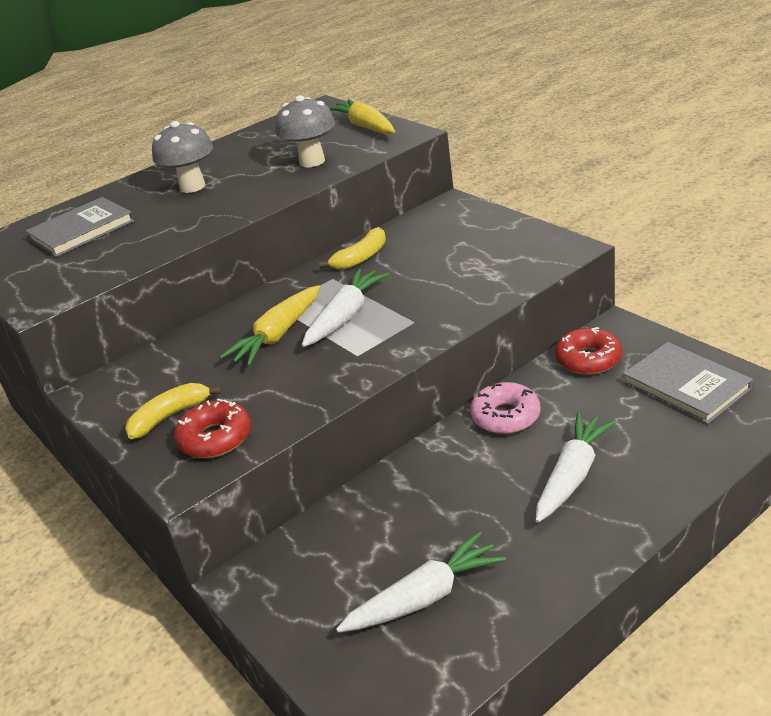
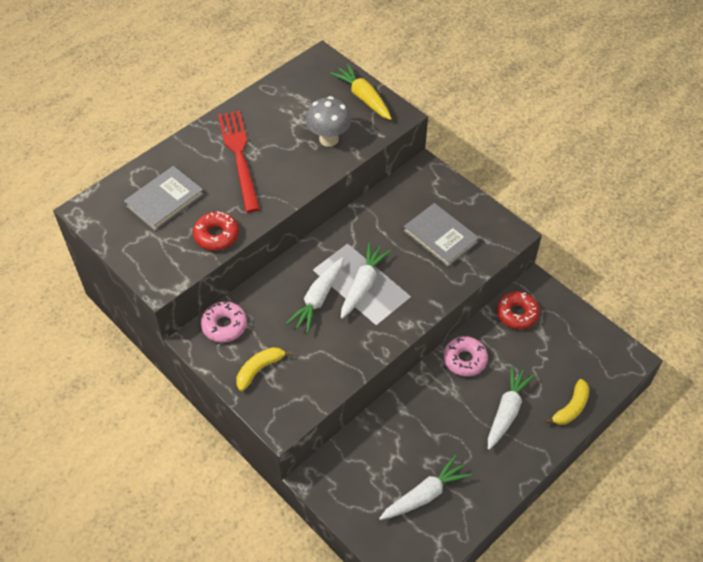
camera: 10 degrees left, 20 degrees up
(136, 373) = (224, 326): none -> pink donut
(192, 187) = (239, 156): grey mushroom -> red fork
(215, 438) = (295, 391): red donut -> red donut (216, 235)
(278, 335) = (318, 299): yellow carrot -> white carrot
(361, 258) = (365, 223): yellow banana -> yellow banana (571, 408)
(686, 386) = (577, 343): grey book -> grey book (440, 236)

